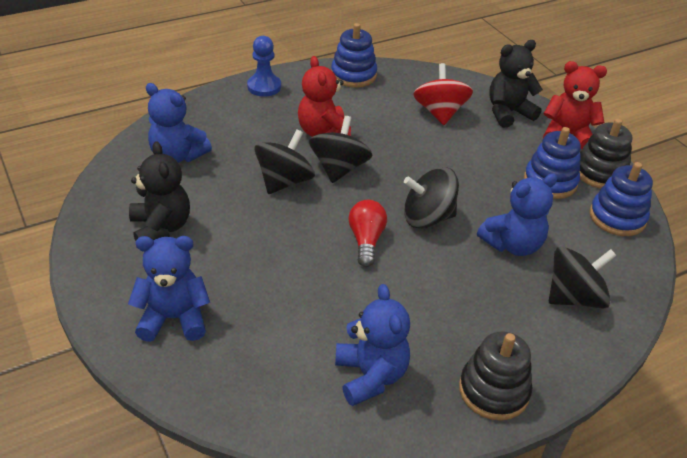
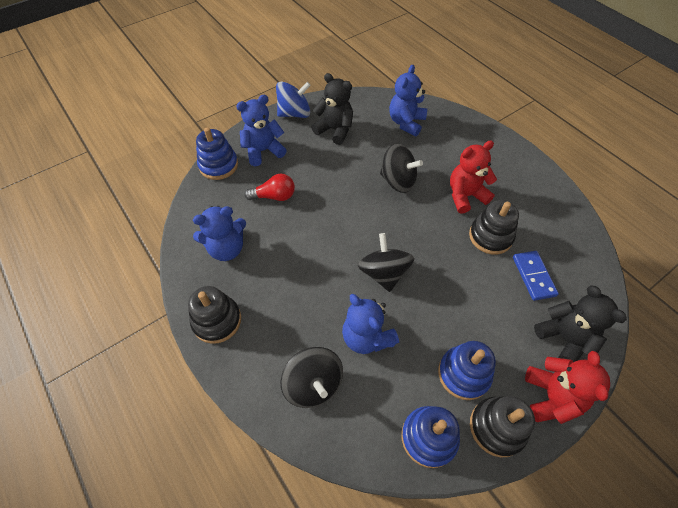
camera: 85 degrees right, 15 degrees up
(99, 271) = (294, 113): none -> blue spinning top
(161, 228) = (335, 130): black teddy bear -> black teddy bear turned 120 degrees counterclockwise
(174, 318) = (263, 151): blue teddy bear -> blue teddy bear turned 105 degrees counterclockwise
(264, 87) = (509, 152): blue pawn -> none
(339, 168) = (424, 210): black spinning top -> none
(353, 75) = (559, 206): blue stacking toy -> blue stacking toy (218, 165)
(366, 240) = (348, 235): red light bulb -> red light bulb (274, 196)
(386, 128) = (490, 236): none -> black stacking toy
(439, 113) = (533, 276): red spinning top -> blue domino

